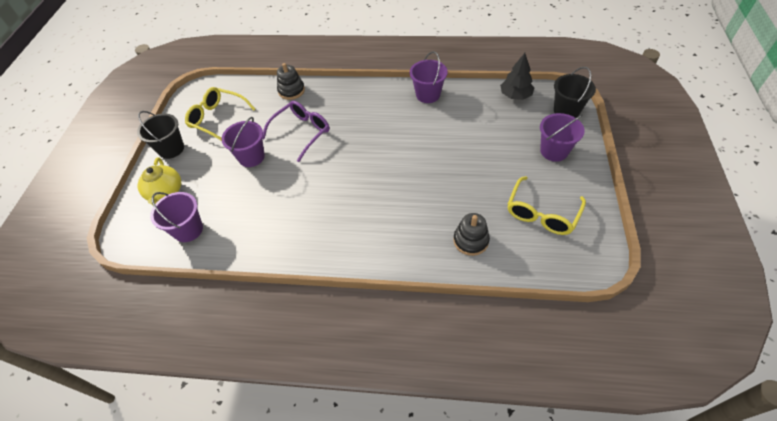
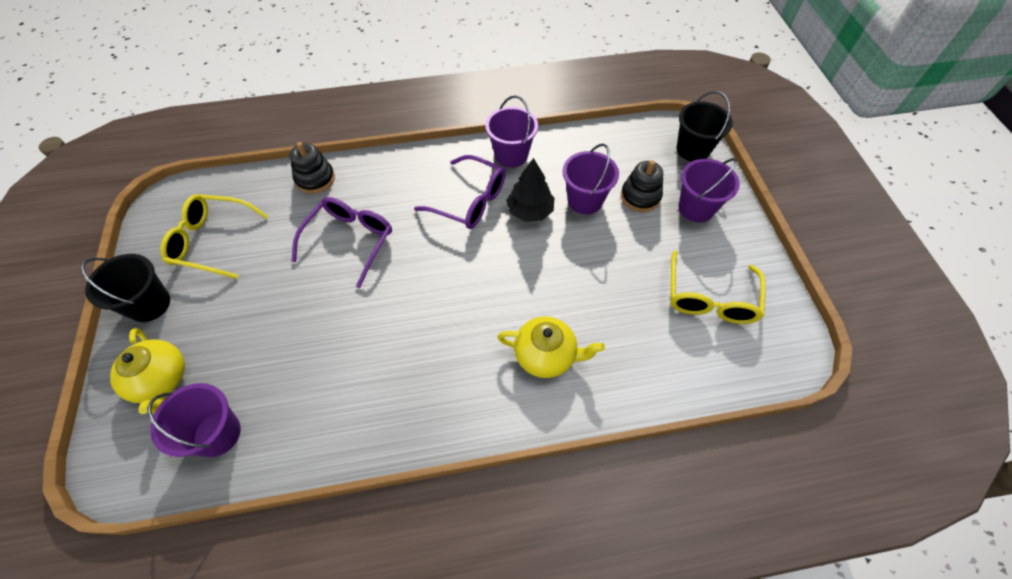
camera: 20 degrees left, 5 degrees up
(251, 157) = (284, 293): purple bucket -> purple bucket (585, 200)
(388, 120) = (469, 201): none -> purple glasses
(408, 227) = (546, 355): none -> yellow teapot
(471, 240) = (634, 357): black stacking toy -> black stacking toy (640, 196)
(515, 95) = (624, 139): black tree -> black tree (530, 211)

